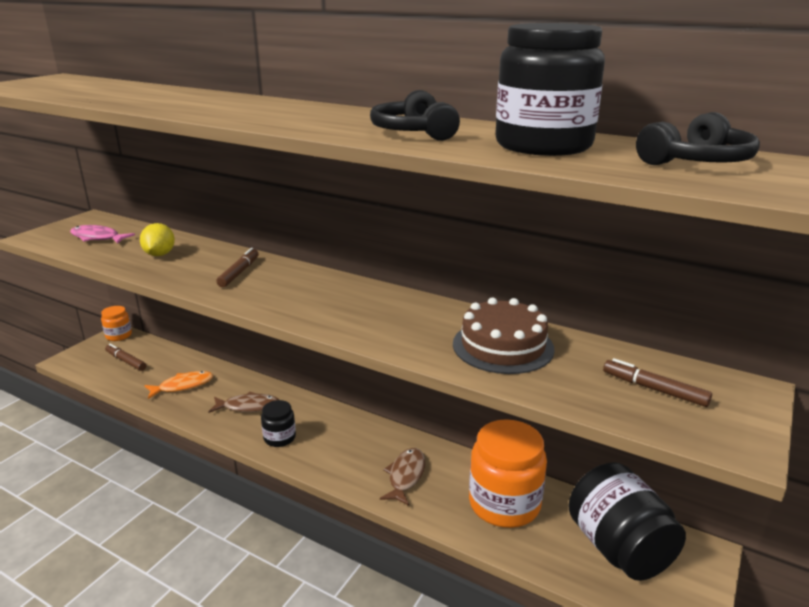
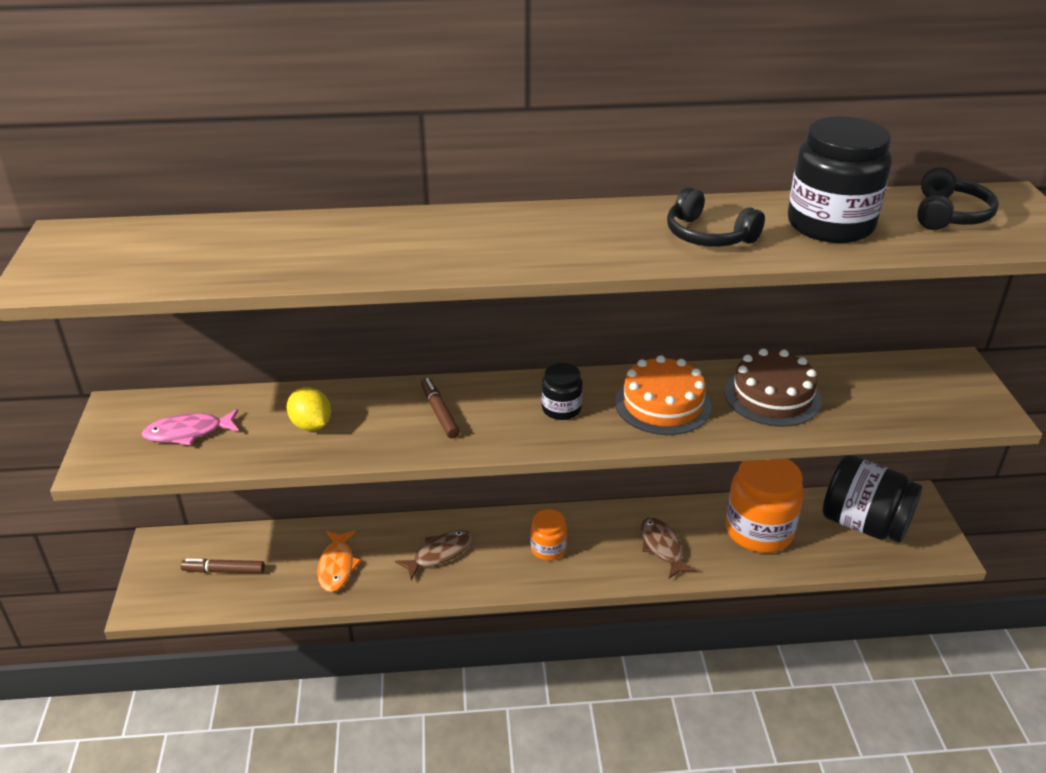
camera: 35 degrees left, 10 degrees up
(118, 335) = (163, 544): orange jar -> orange jar (548, 549)
(183, 386) = (337, 566): orange fish -> orange fish turned 150 degrees clockwise
(279, 438) = (512, 569): black jar -> black jar (561, 409)
(399, 319) = (662, 404): none -> orange cake
(654, 389) = (907, 390): brown marker -> none

